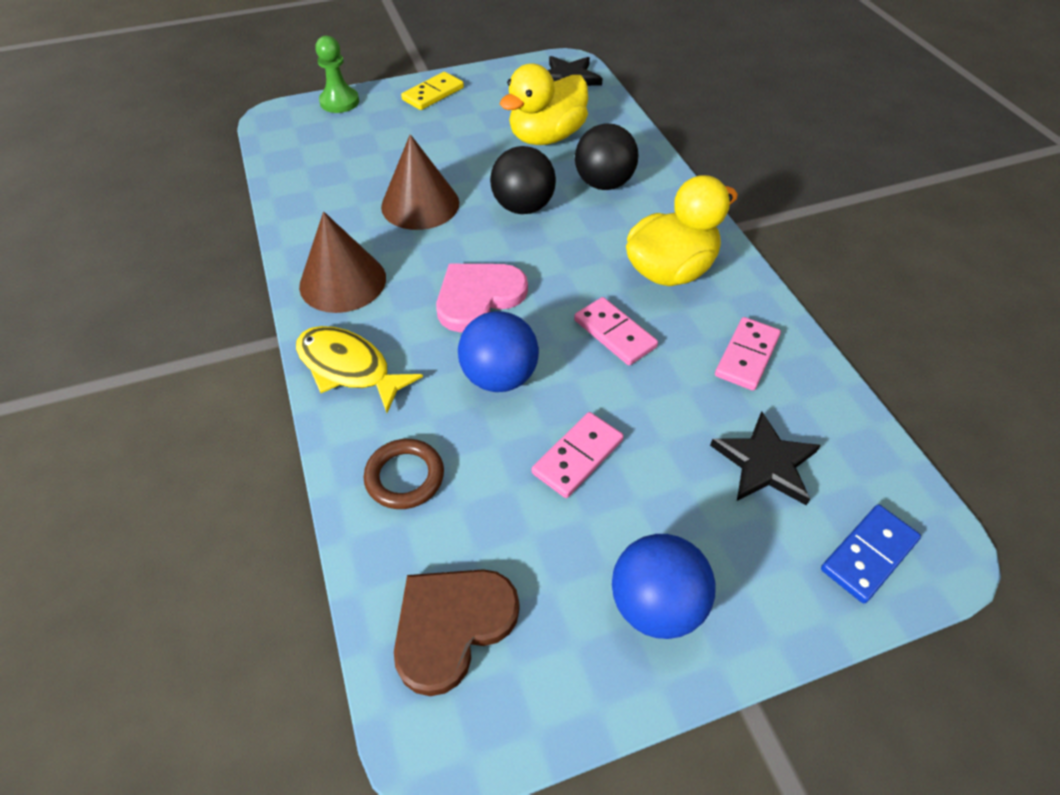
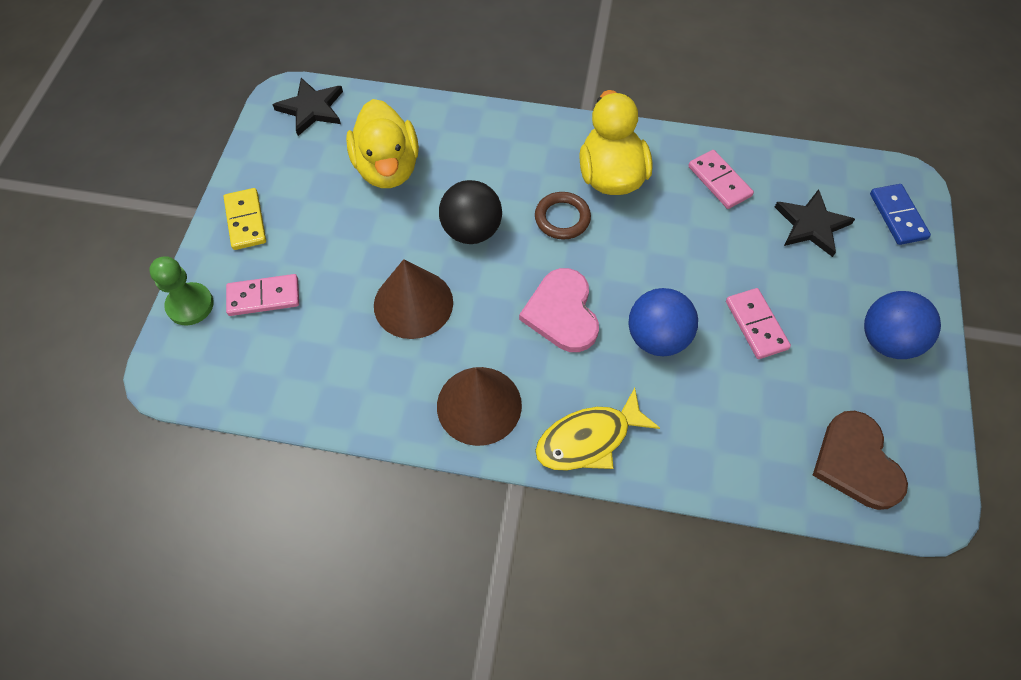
camera: 60 degrees left, 10 degrees up
(405, 477) = (721, 442): brown ring -> brown ring (562, 218)
(603, 183) = (481, 162): black ball -> none
(615, 333) = (655, 244): pink domino -> pink domino (264, 297)

